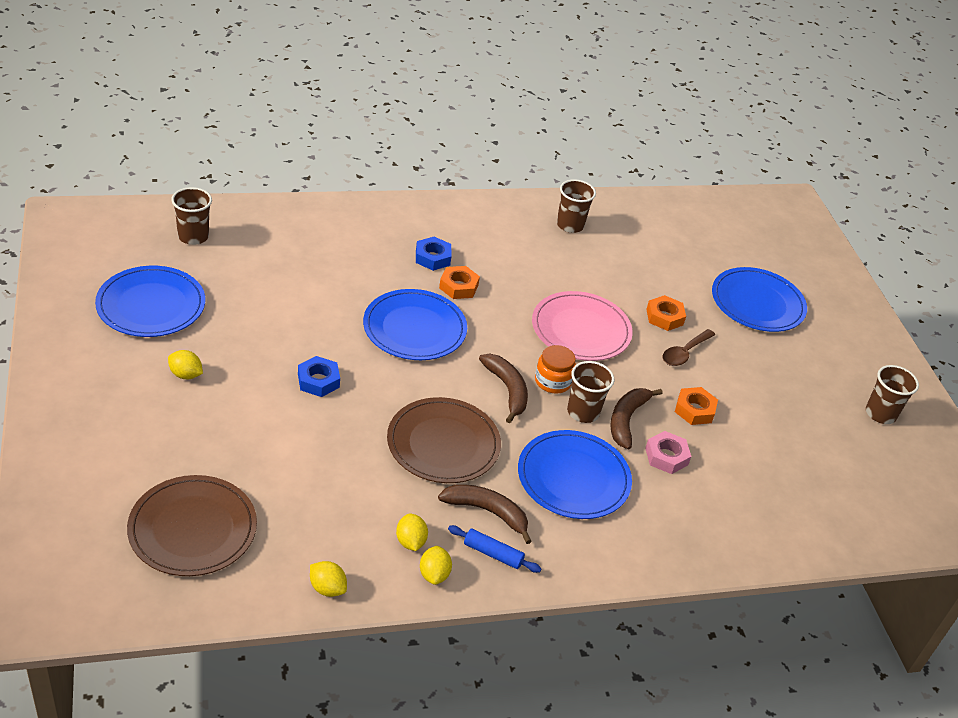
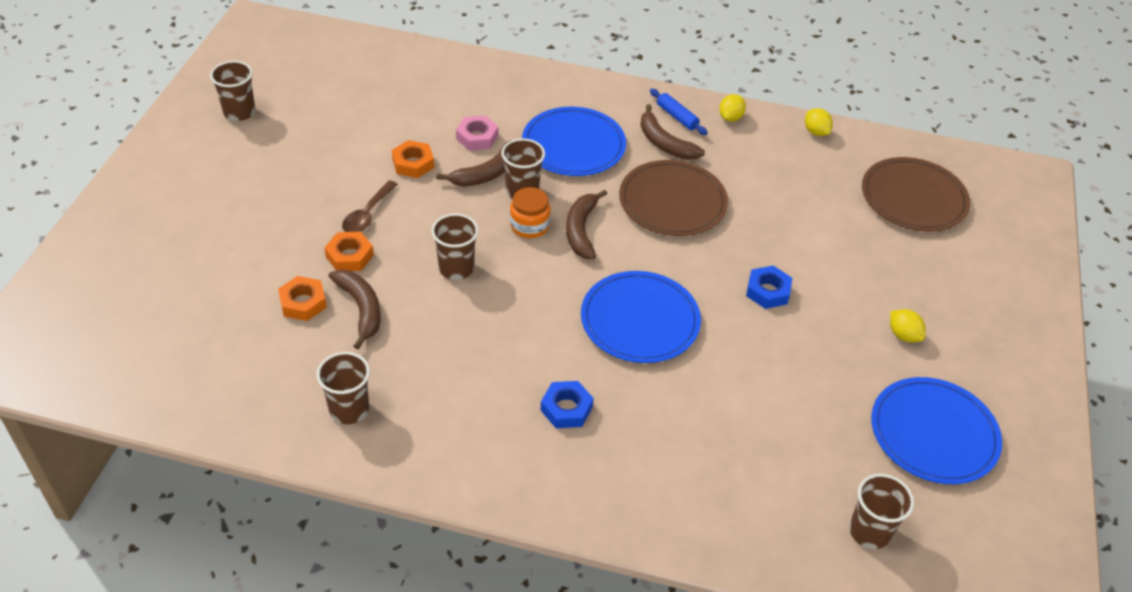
camera: 150 degrees left, 5 degrees up
(410, 541) = (738, 142): yellow lemon -> none
(458, 286) = (558, 358): orange nut -> orange nut (303, 303)
(581, 330) = (456, 268): pink plate -> brown cup
(620, 283) = (361, 309): none -> brown banana
(684, 353) = (367, 214): brown spoon -> brown spoon turned 135 degrees clockwise
(757, 303) = (226, 242): blue plate -> none

